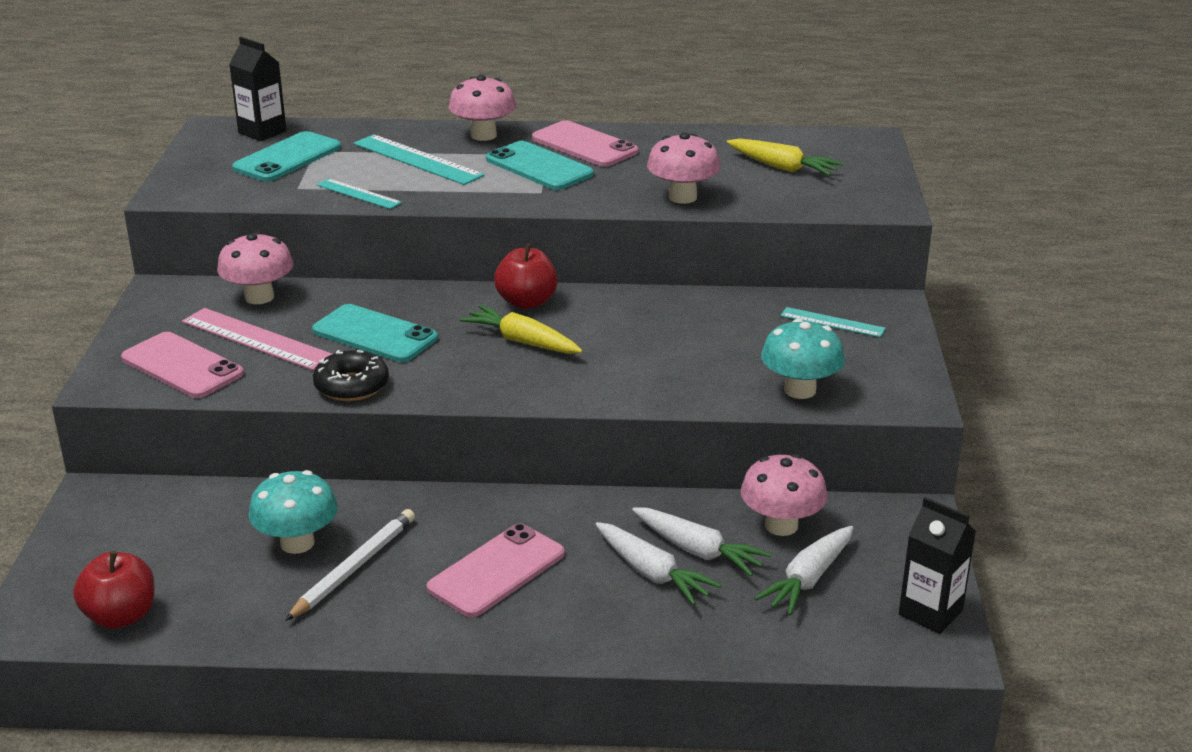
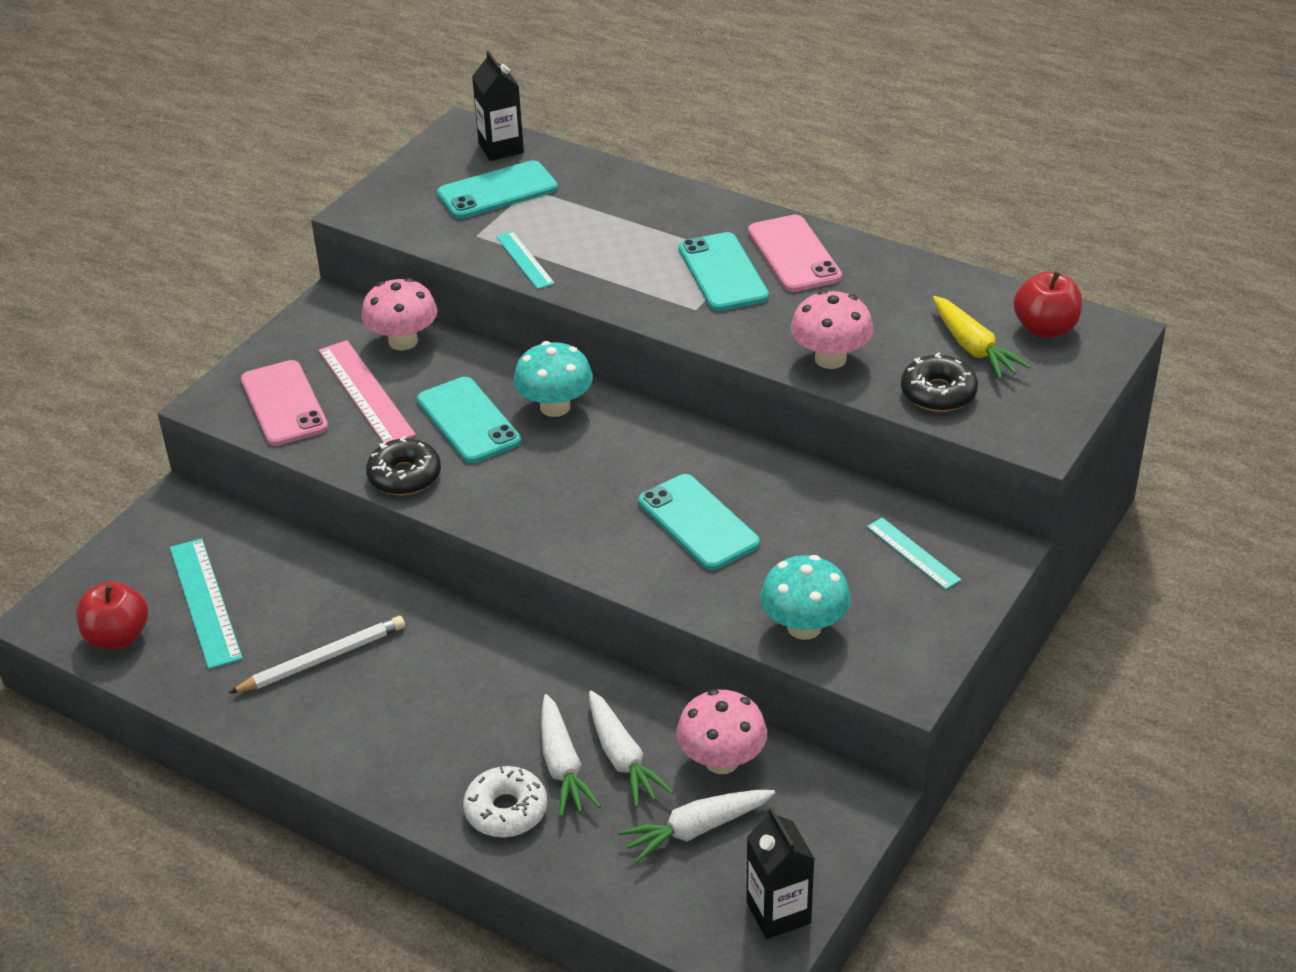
camera: 30 degrees right, 10 degrees up
(297, 543) = (296, 615): turquoise mushroom -> turquoise mushroom (555, 407)
(417, 159) = (615, 228): turquoise ruler -> turquoise ruler (205, 602)
(483, 135) = (705, 211): pink mushroom -> none
(496, 571) = (433, 709): pink phone -> none
(522, 341) = (592, 474): yellow carrot -> none
(526, 302) = (634, 426): red apple -> red apple (1045, 329)
(633, 622) = (506, 810): none -> white donut
(644, 349) = (698, 523): none -> turquoise phone
(787, 198) = (938, 393): none -> black donut

